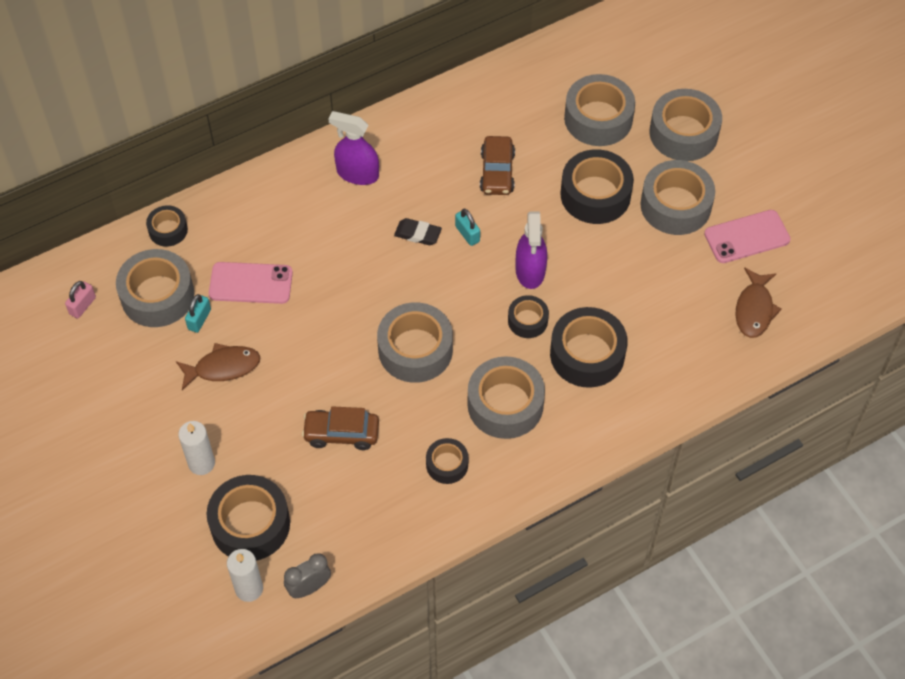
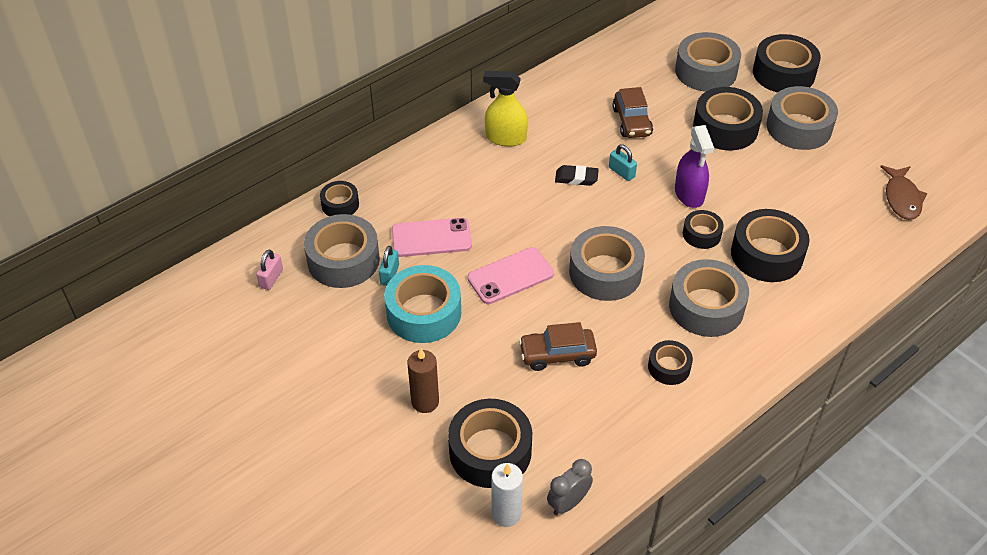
camera: 10 degrees left, 10 degrees down
(201, 463) = (425, 402): white candle -> brown candle
(223, 367) = (424, 313): brown fish -> turquoise tape
(357, 173) = (505, 138): purple spray bottle -> yellow spray bottle
(683, 133) = (783, 73): grey tape -> black tape
(747, 237) = (871, 143): pink phone -> pink phone (510, 276)

